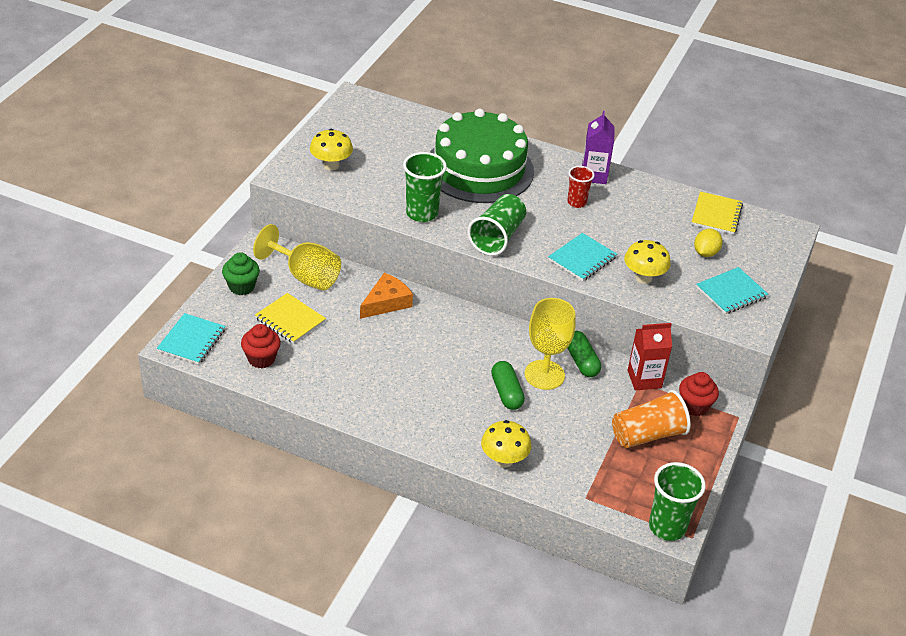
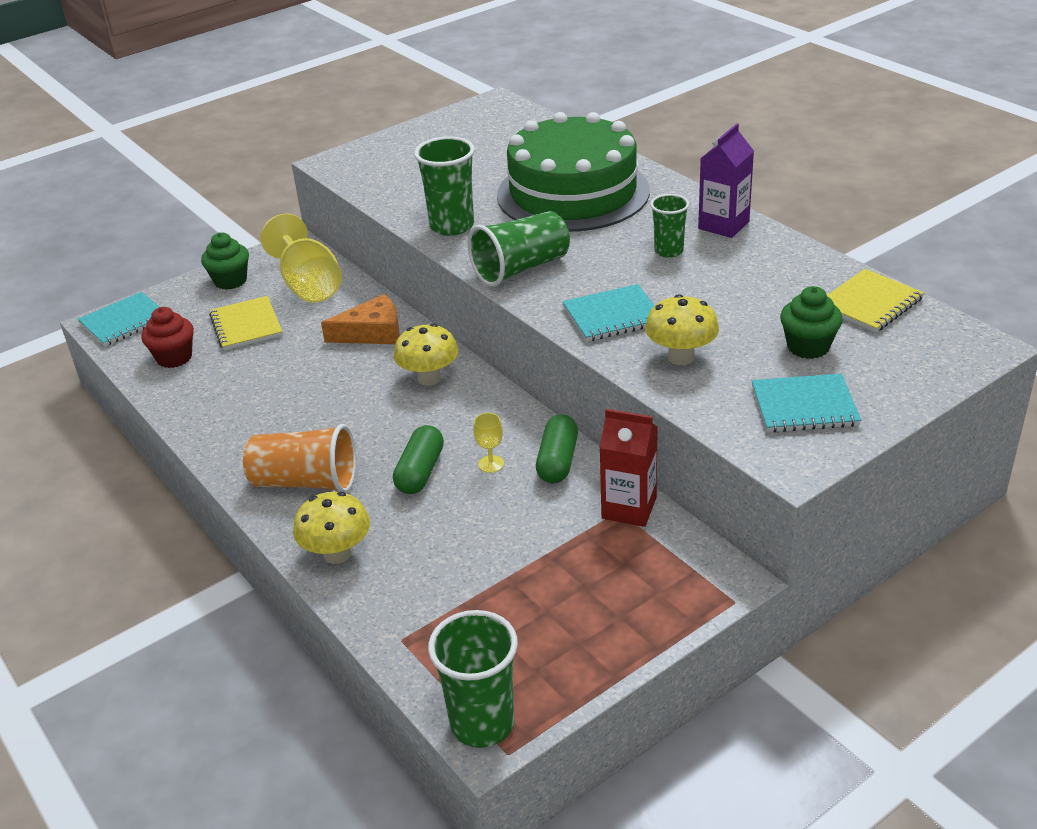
camera: 35 degrees right, 5 degrees down
(331, 165) = (397, 161): yellow mushroom -> yellow mushroom (429, 378)
(544, 375) = (491, 464): yellow goblet -> yellow goblet, size x0.43
(576, 202) = (668, 251): red cup -> green cup
(647, 435) = (568, 583): orange cup -> orange cup (306, 482)
(694, 406) = (675, 566): red cupcake -> none
(705, 253) = (808, 347): yellow lemon -> green cupcake

